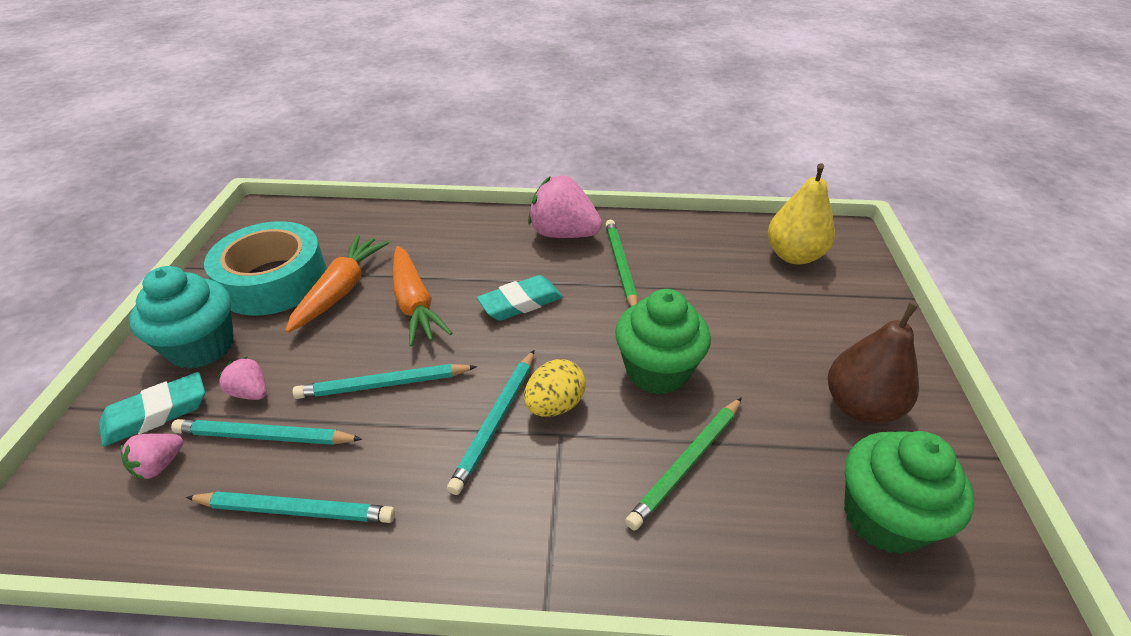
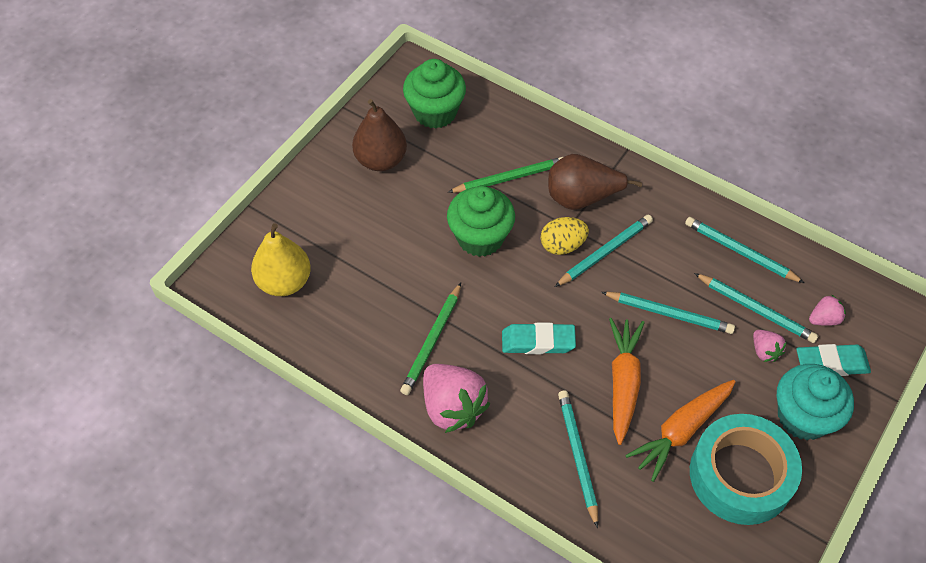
camera: 150 degrees left, 15 degrees up
(435, 243) = (577, 456): none -> turquoise pencil
(569, 483) = (582, 198): none -> brown pear

